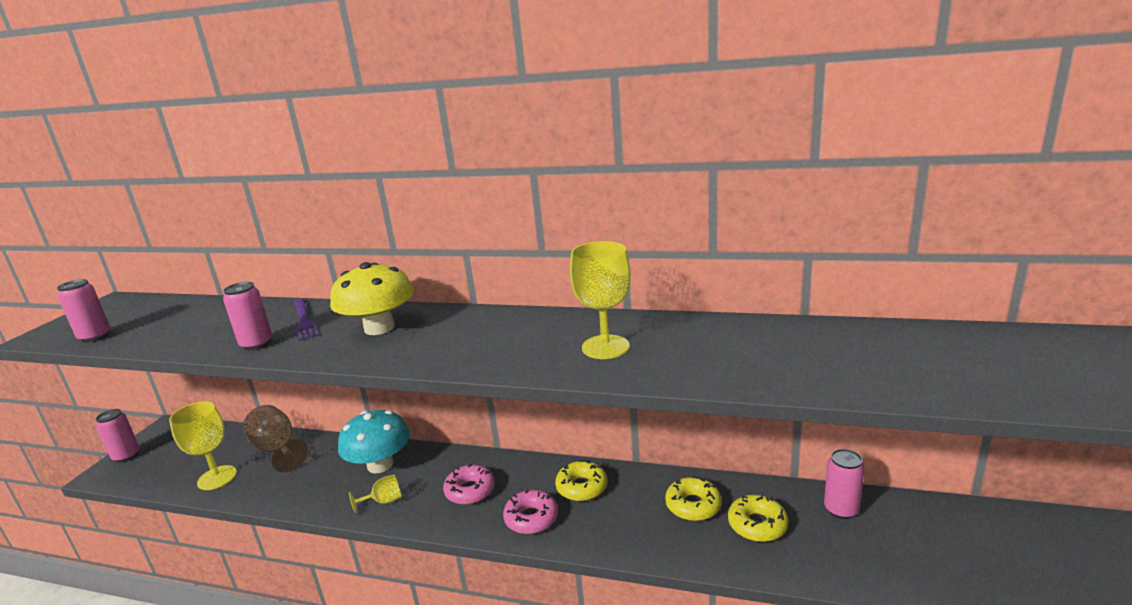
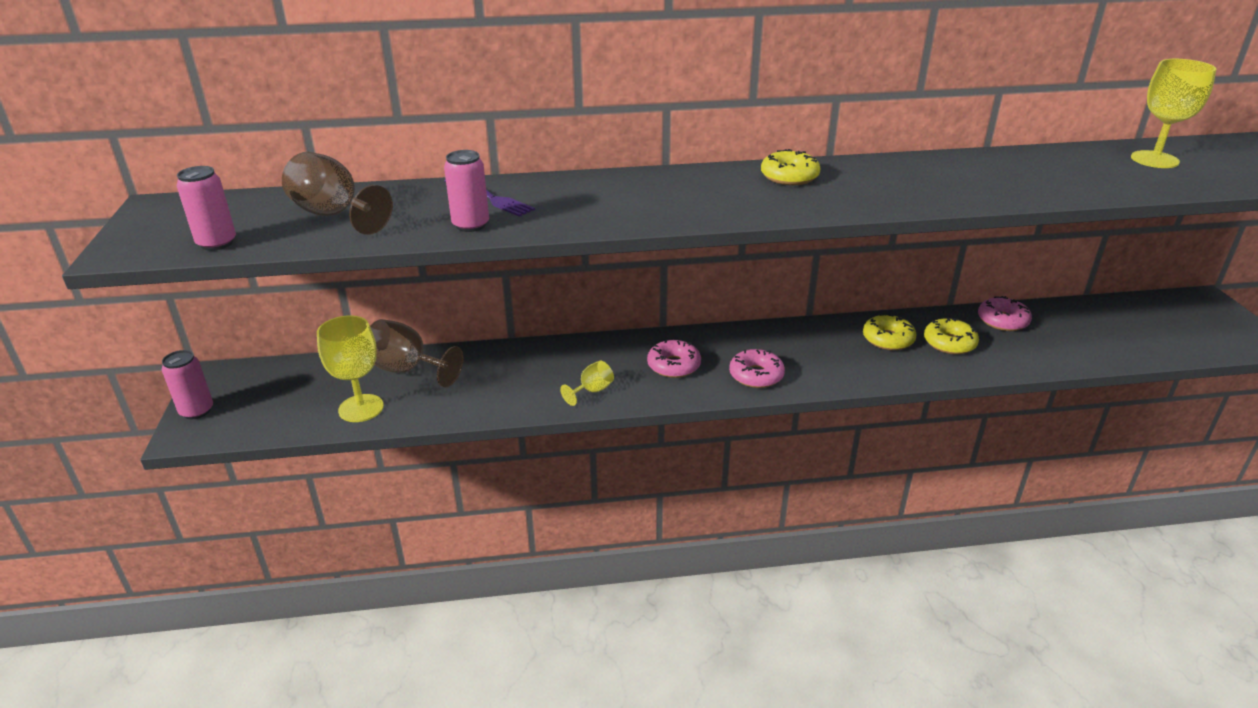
camera: 25 degrees left, 10 degrees up
(190, 323) = (334, 215): none -> brown goblet
(379, 328) = (596, 195): yellow mushroom -> none
(380, 465) = (551, 362): turquoise mushroom -> none
(582, 487) = (779, 343): yellow donut -> yellow donut (789, 177)
(605, 347) = (854, 187): yellow goblet -> yellow goblet (1154, 160)
(841, 509) = (1002, 321): pink can -> pink donut

